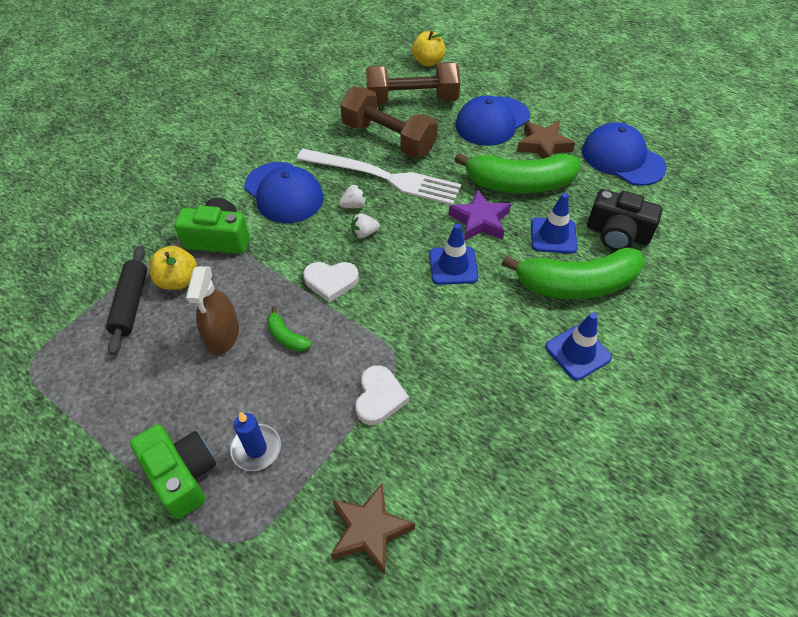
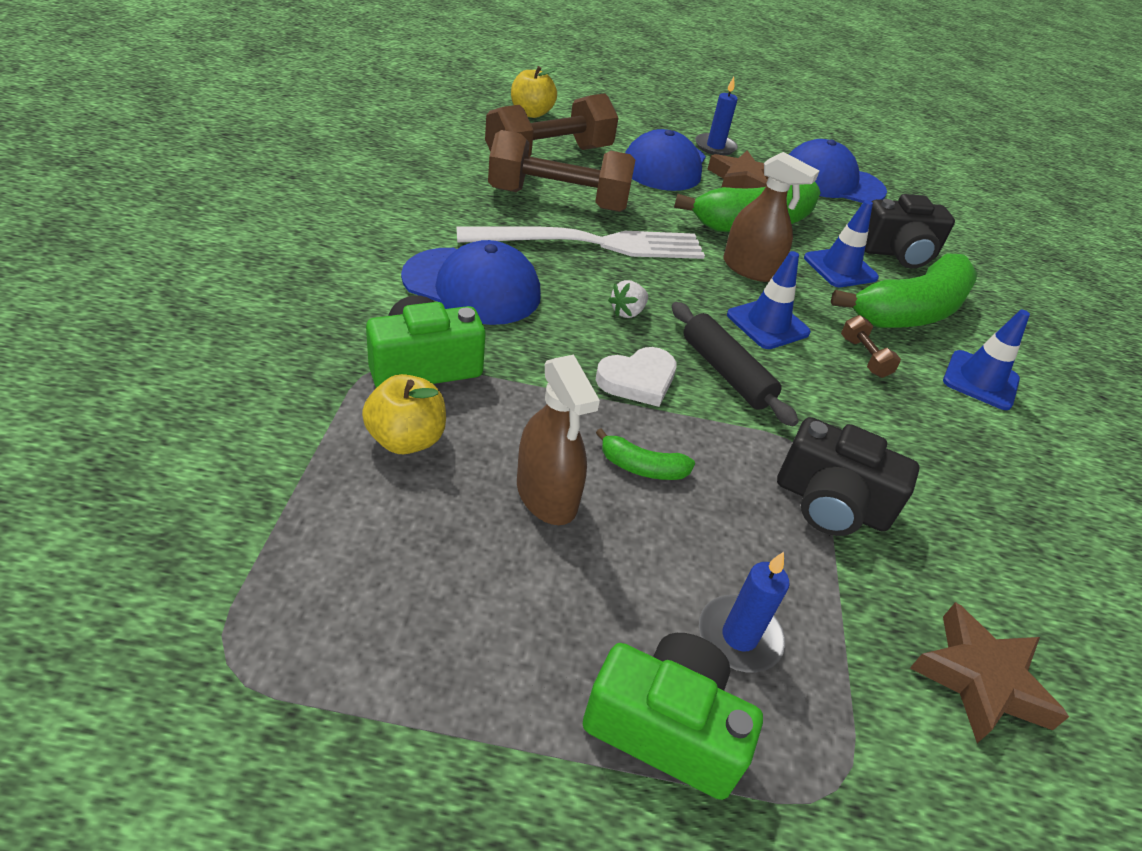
camera: 35 degrees left, 10 degrees down
(131, 304) = (351, 497): black rolling pin -> black rolling pin (725, 372)
(354, 205) = (584, 282): white strawberry -> none
(379, 397) = (831, 503): white heart -> black camera
(480, 220) = (750, 269): purple star -> brown spray bottle
(501, 309) = (864, 357): none -> brown dumbbell
(549, 111) = (715, 147): none -> blue candle

